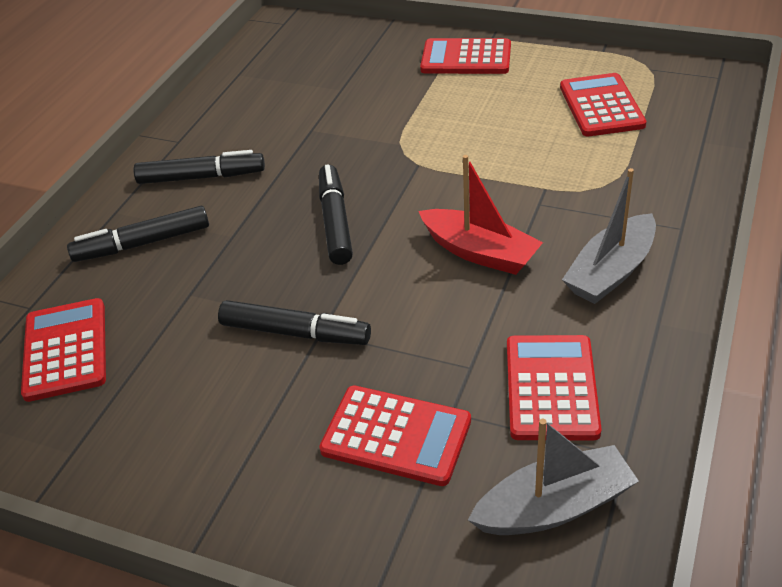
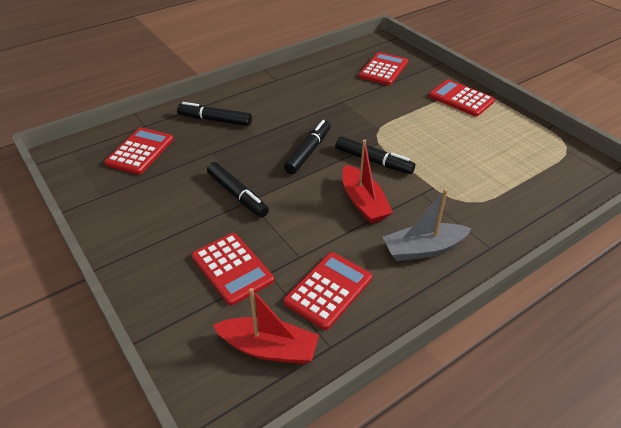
camera: 30 degrees right, 0 degrees up
(201, 177) = (269, 101): black marker -> black marker (373, 161)
(554, 507) = (268, 348): grey boat -> red boat
(601, 106) = (513, 158): red calculator -> red calculator (383, 69)

